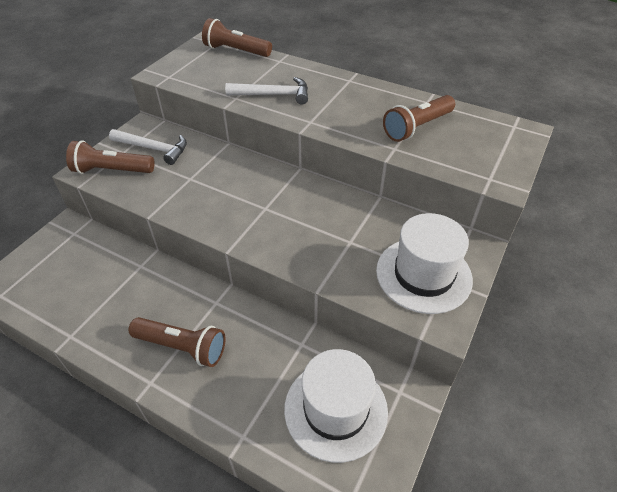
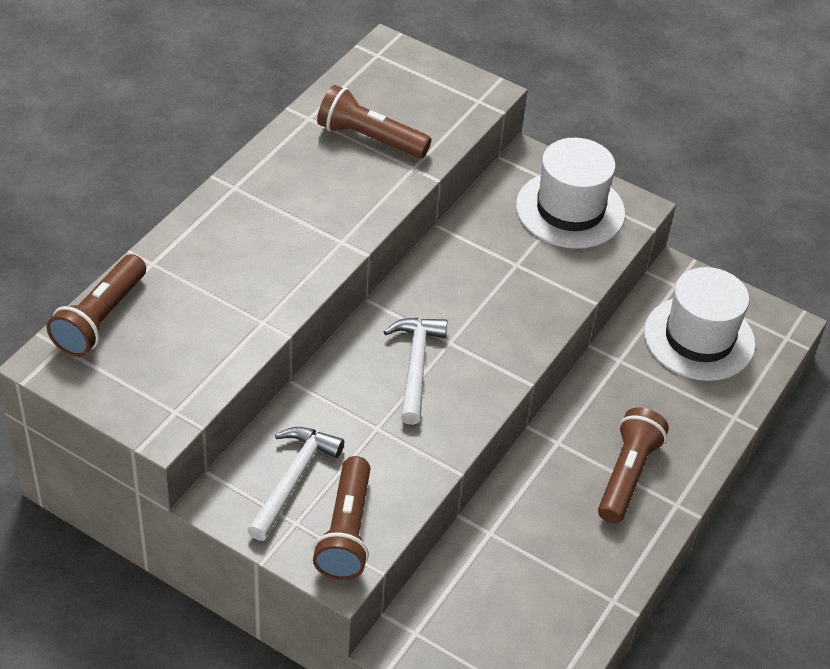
camera: 90 degrees left, 0 degrees up
(274, 95) = (262, 276): white hammer -> white hammer (415, 366)
(417, 127) = (370, 138): brown flashlight -> brown flashlight turned 150 degrees clockwise

